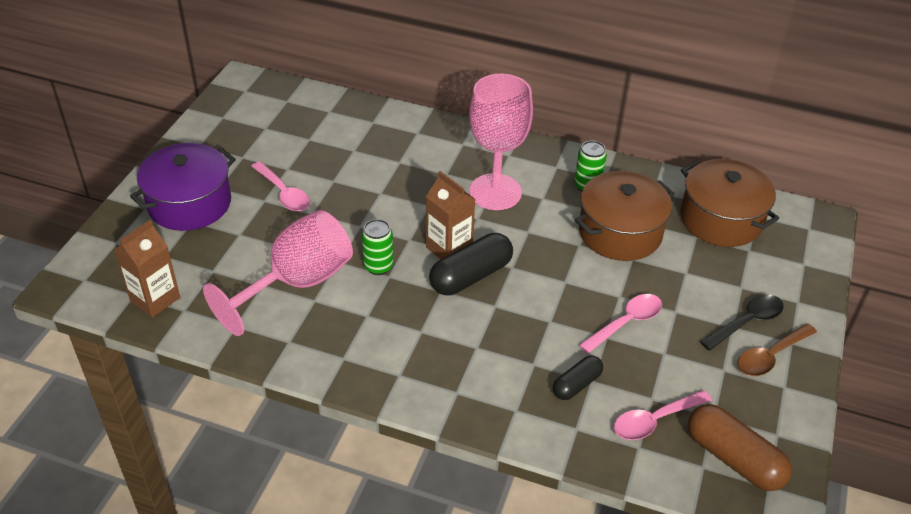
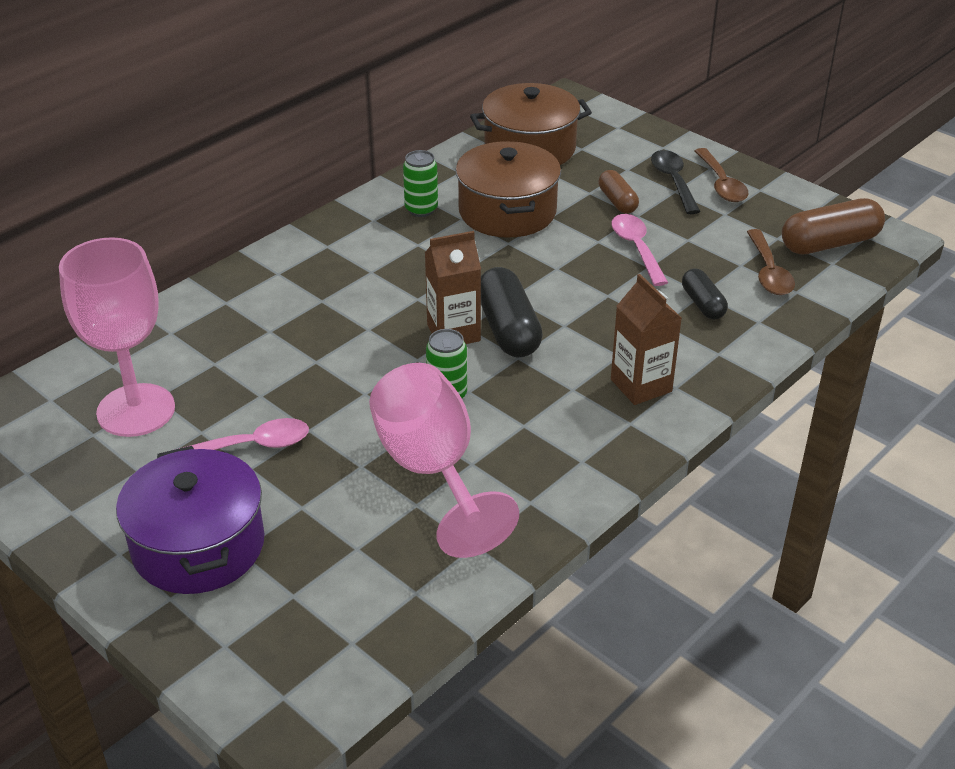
camera: 65 degrees left, 5 degrees down
(155, 299) = (376, 619): brown carton -> brown carton (641, 385)
(495, 192) = (383, 273): pink goblet -> pink goblet (136, 410)
(654, 420) = (768, 272): pink spoon -> brown spoon
(686, 293) = (617, 201): none -> brown capsule

